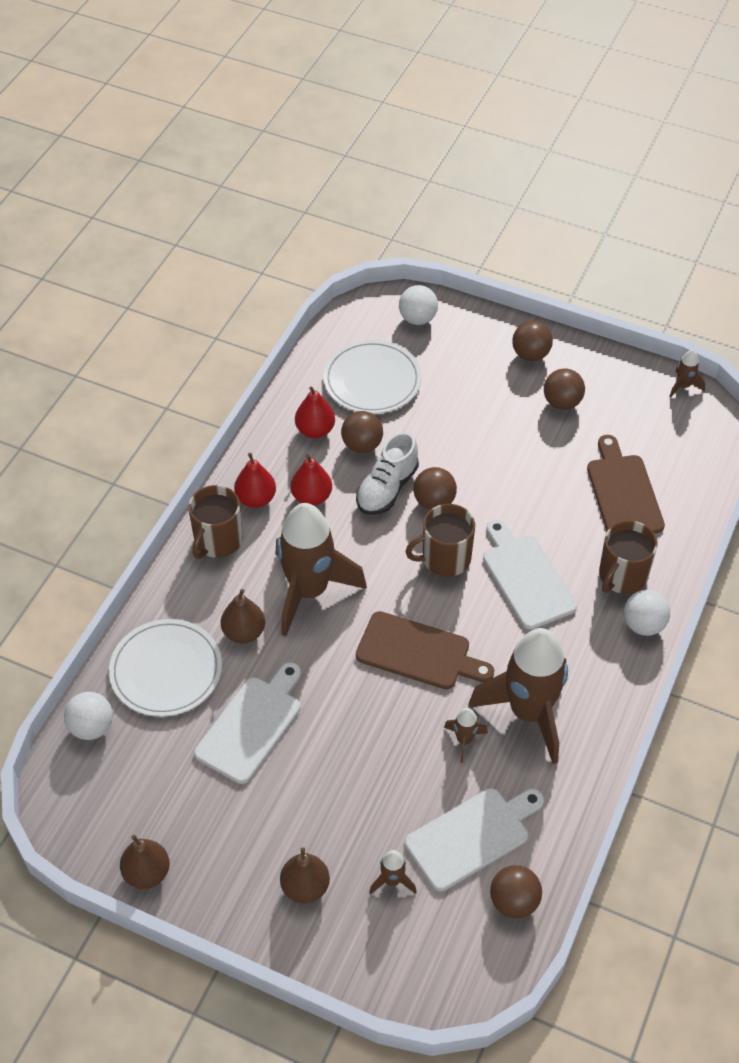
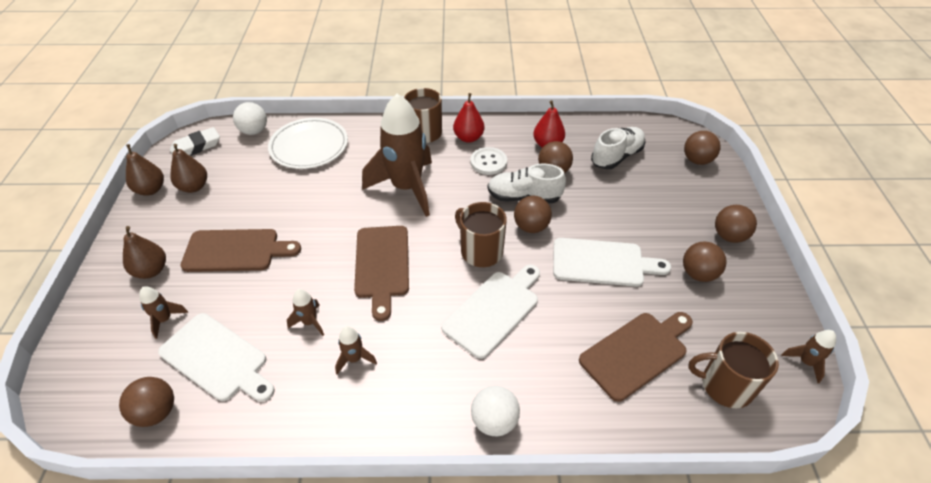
camera: 65 degrees right, 5 degrees down
(83, 805) = (196, 147): none -> white eraser
(244, 632) = (355, 169): brown pear -> brown pear (194, 187)
(251, 725) = (280, 198): white cutting board -> white cutting board (602, 263)
(311, 497) = (488, 162): red pear -> white button
(319, 791) = (236, 250): none -> brown cutting board
(372, 380) = (616, 156): white plate -> white shoe
(417, 319) = (697, 160): white ball -> brown ball
(529, 712) = (354, 359): brown rocket -> brown rocket, size x0.41
(622, 576) = (540, 383): brown mug -> brown mug (725, 385)

